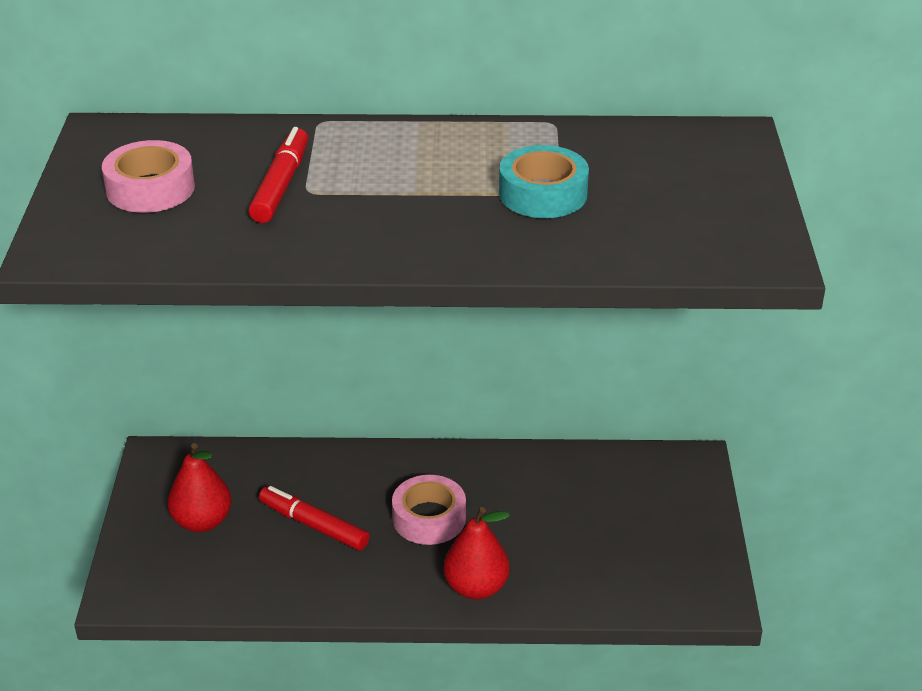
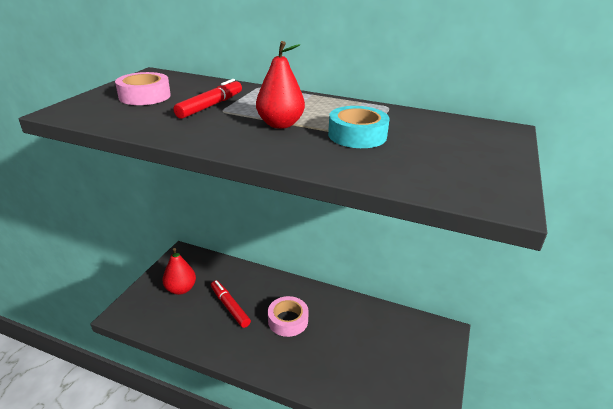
camera: 20 degrees right, 5 degrees down
(476, 587) = (292, 369): red pear -> red pear (280, 124)

